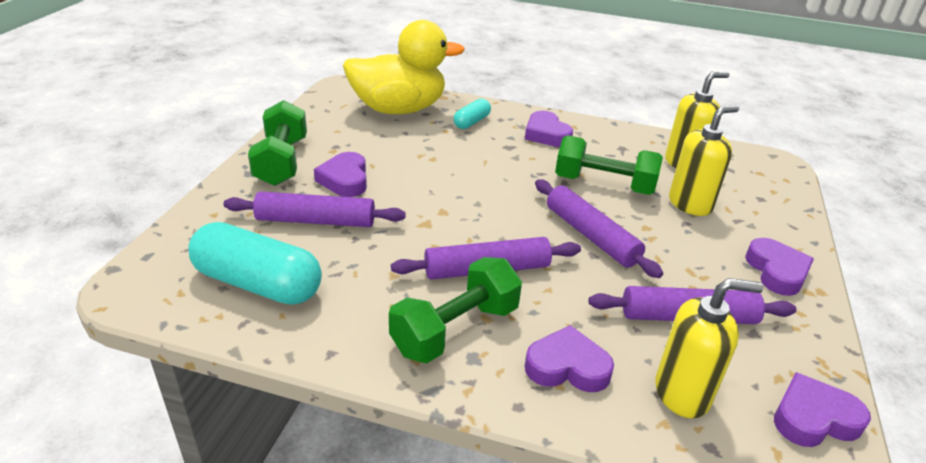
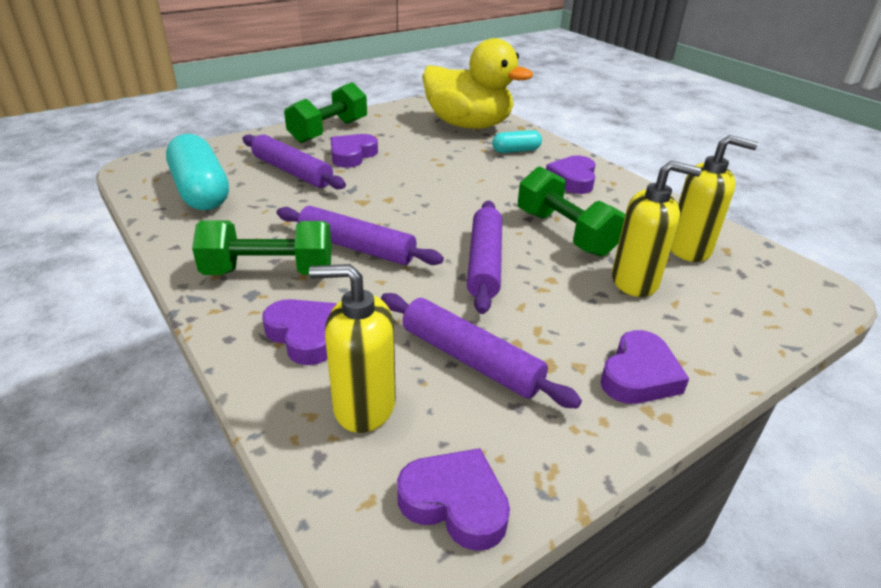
camera: 40 degrees right, 0 degrees up
(682, 393) = (363, 406): yellow soap dispenser -> yellow soap dispenser turned 150 degrees clockwise

